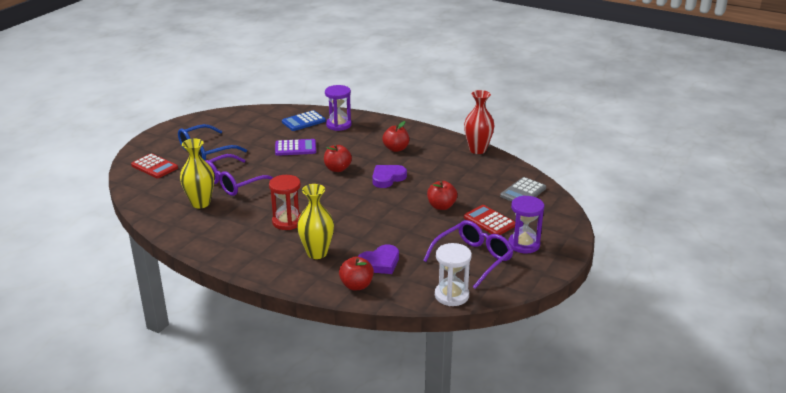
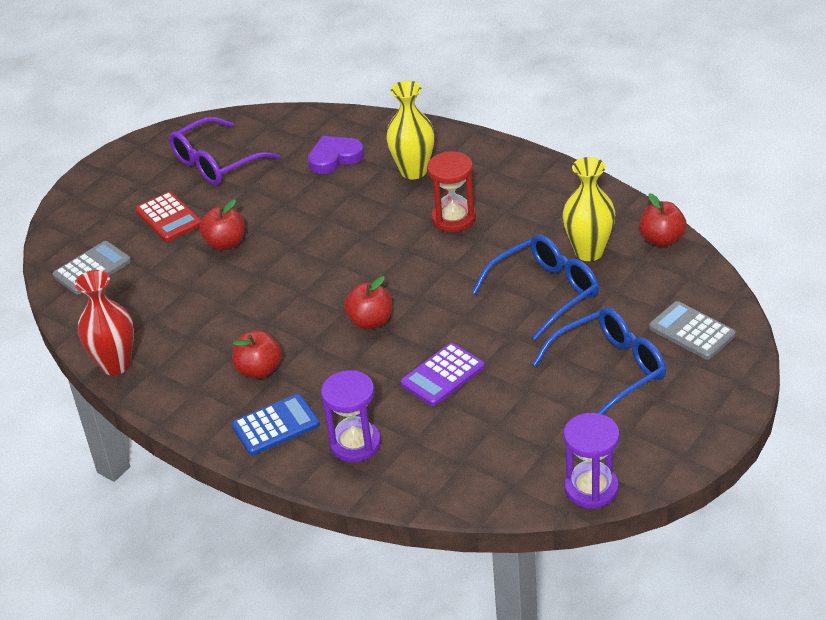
camera: 170 degrees left, 10 degrees up
(154, 167) = (692, 331): red calculator -> grey calculator
(233, 183) = (545, 292): purple glasses -> blue glasses
(295, 148) = (442, 375): purple calculator -> purple calculator turned 45 degrees counterclockwise
(303, 121) = (426, 457): blue calculator -> blue calculator (275, 425)
(356, 285) = (368, 130): red apple -> red apple (661, 239)
(387, 178) = (291, 299): purple heart -> none
(451, 295) = (261, 119): white hourglass -> none
(524, 244) = (142, 182): purple hourglass -> purple hourglass (591, 488)

